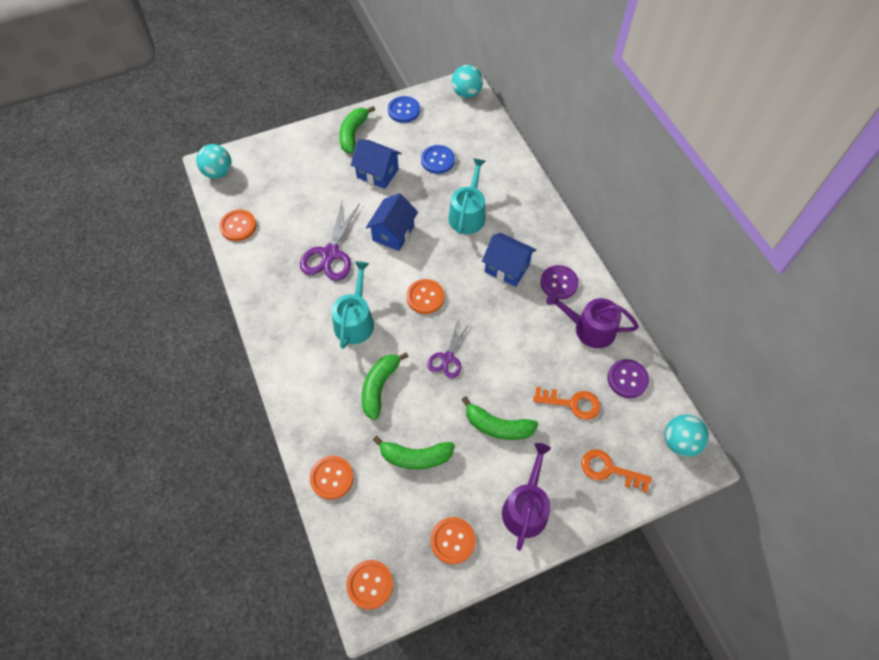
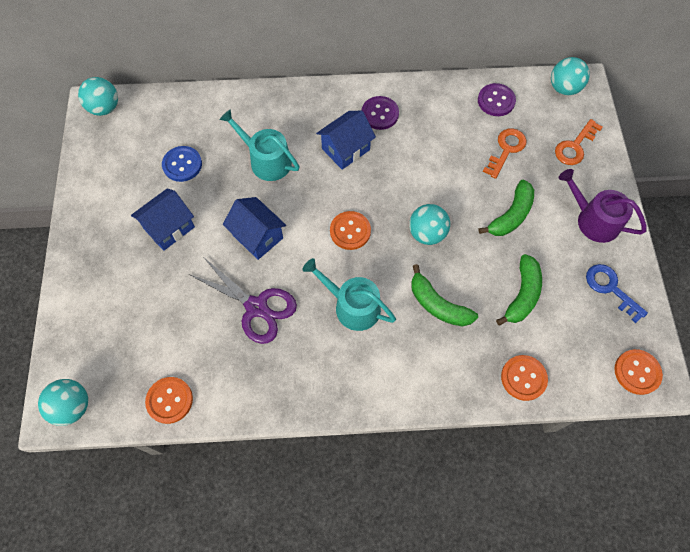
camera: 70 degrees left, 5 degrees up
(353, 134) = (97, 236): green banana -> none
(404, 110) = (93, 175): blue button -> none
(447, 358) = (427, 233): purple scissors -> turquoise ball
(453, 541) = (610, 288): orange button -> blue key
(589, 328) = (436, 109): purple watering can -> none

